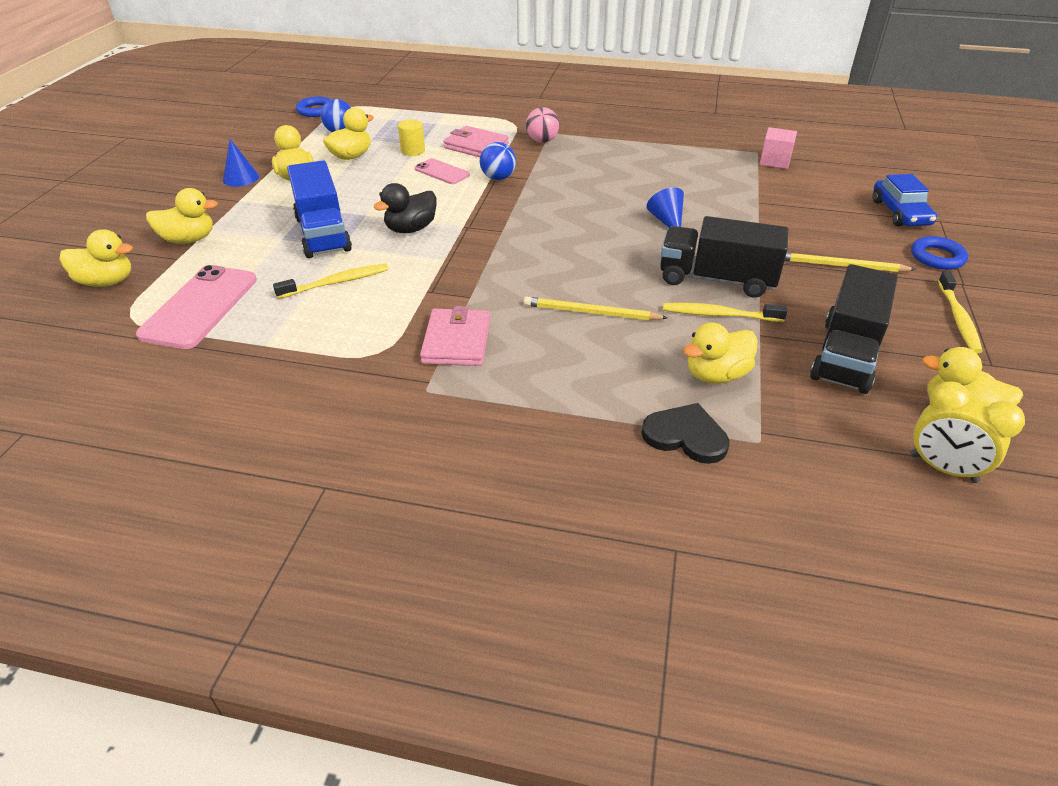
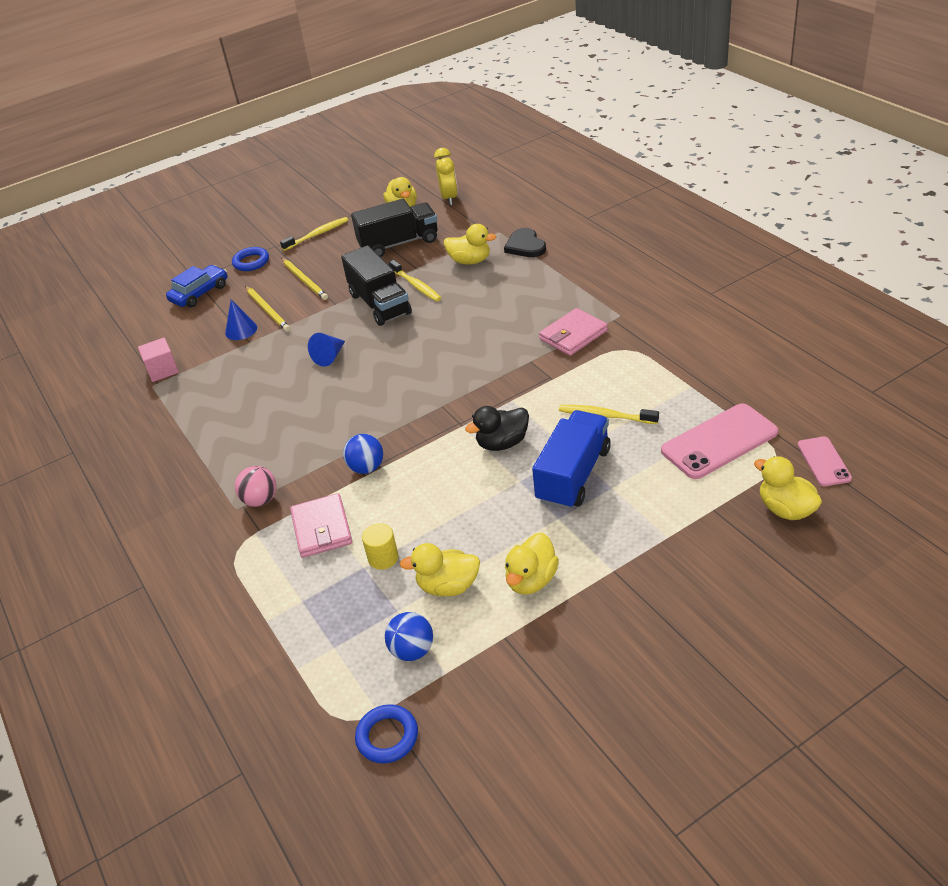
camera: 130 degrees left, 0 degrees up
(189, 239) = (692, 531): yellow duck -> none
(241, 178) = (587, 613): blue cone -> blue cone (241, 330)
(411, 229) = (502, 443): black duck -> black duck turned 150 degrees clockwise
(442, 172) = (398, 504): pink phone -> pink phone (824, 461)
(591, 312) = (478, 317): yellow pencil -> yellow pencil (267, 310)

